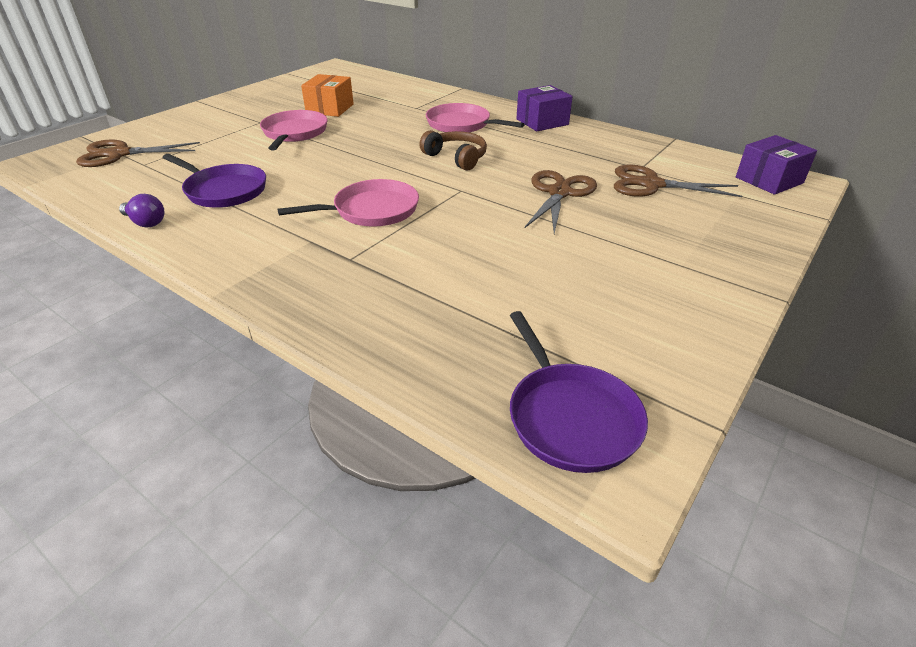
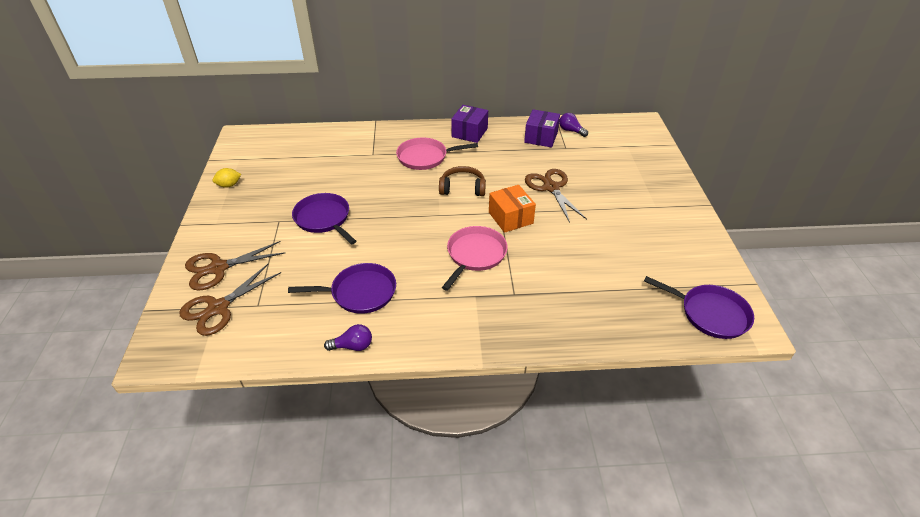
camera: 40 degrees left, 5 degrees up
(270, 90) = (229, 185): none -> yellow lemon
(294, 133) = (324, 219): pink pan -> purple pan
(330, 109) = (311, 183): orange box -> orange box (510, 218)
(651, 184) = (584, 158): brown scissors -> brown scissors (218, 268)
(674, 157) = (571, 131): none -> purple light bulb
(769, 180) = (629, 128): purple box -> purple box (541, 137)

